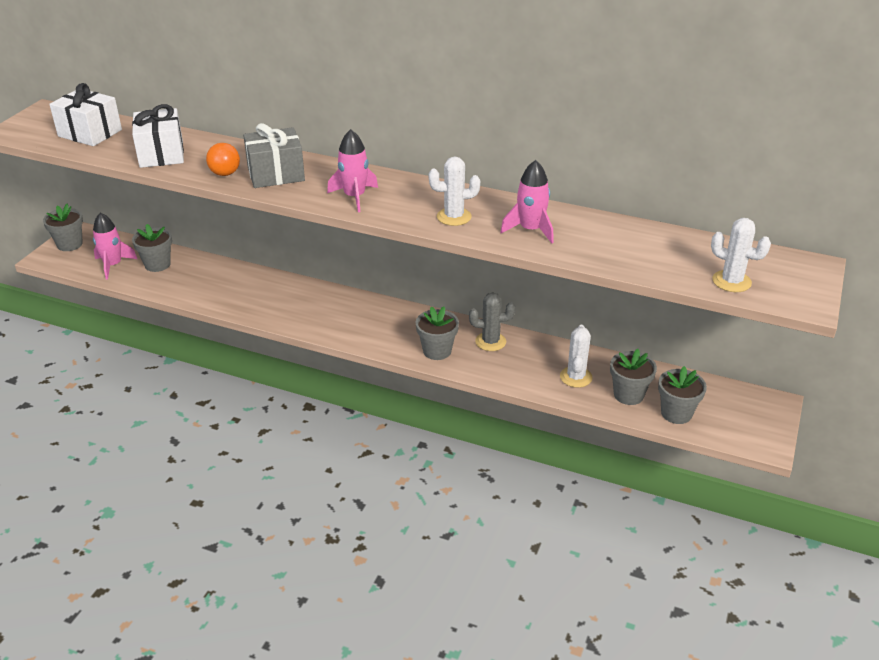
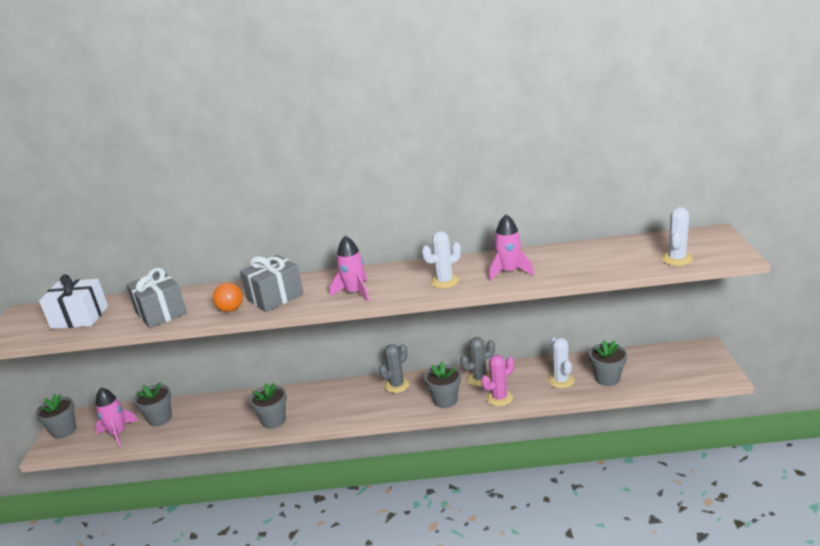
camera: 20 degrees left, 10 degrees down
(161, 154) = (161, 313): white gift -> grey gift
(400, 316) = (397, 385): none -> grey cactus
(494, 370) = (499, 398): none -> pink cactus
(676, 413) = (649, 379): grey flower pot -> grey flower pot (273, 420)
(731, 281) = (676, 259): white cactus -> white cactus turned 75 degrees counterclockwise

